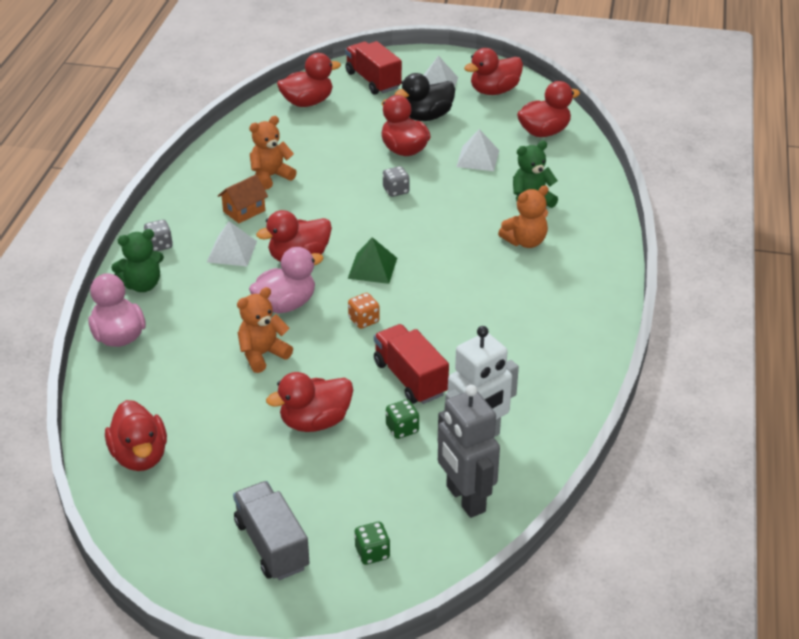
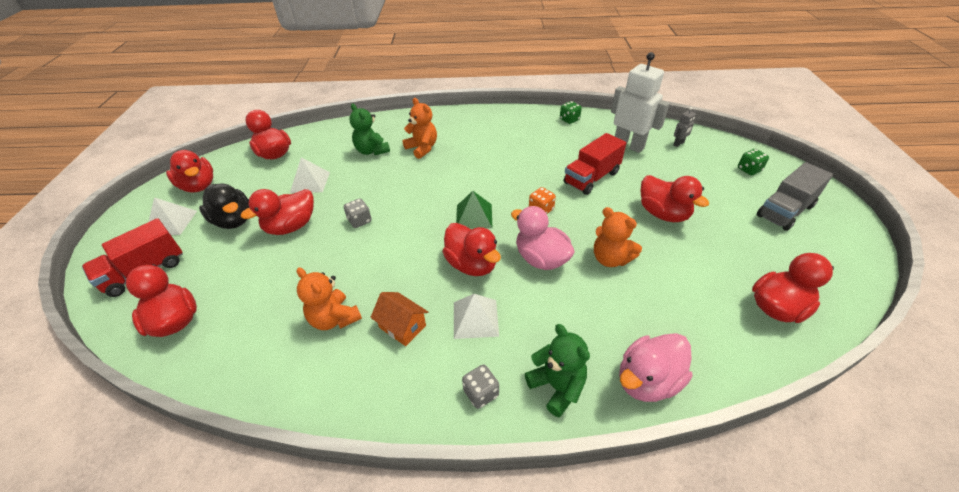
camera: 100 degrees left, 5 degrees up
(402, 429) = (641, 174): green dice -> green dice (569, 120)
(465, 499) = (678, 144): grey robot -> grey robot, size x0.43

